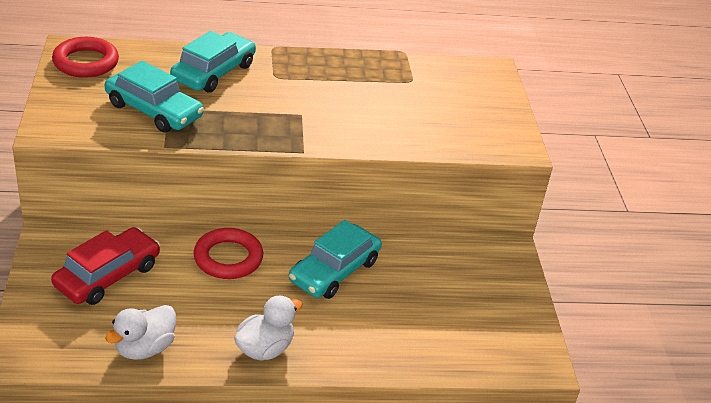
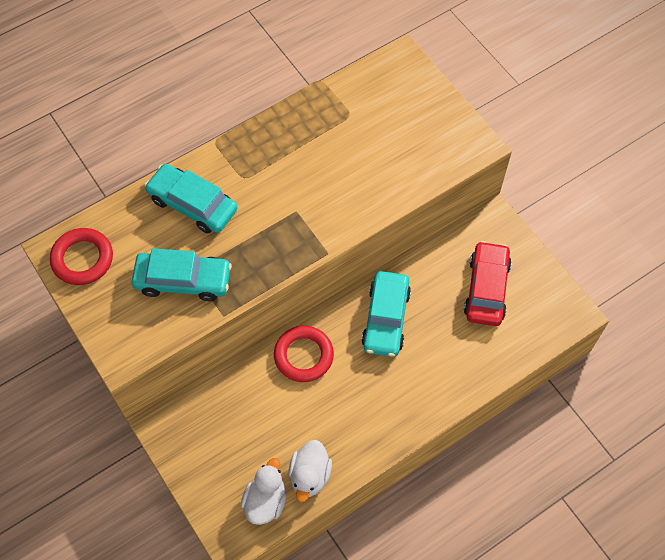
camera: 25 degrees left, 25 degrees up
(107, 275) = (232, 429): red car -> red car (486, 289)
(213, 72) = (192, 204): turquoise car -> turquoise car turned 60 degrees counterclockwise
(265, 349) = (389, 422): white duck -> white duck (265, 501)

